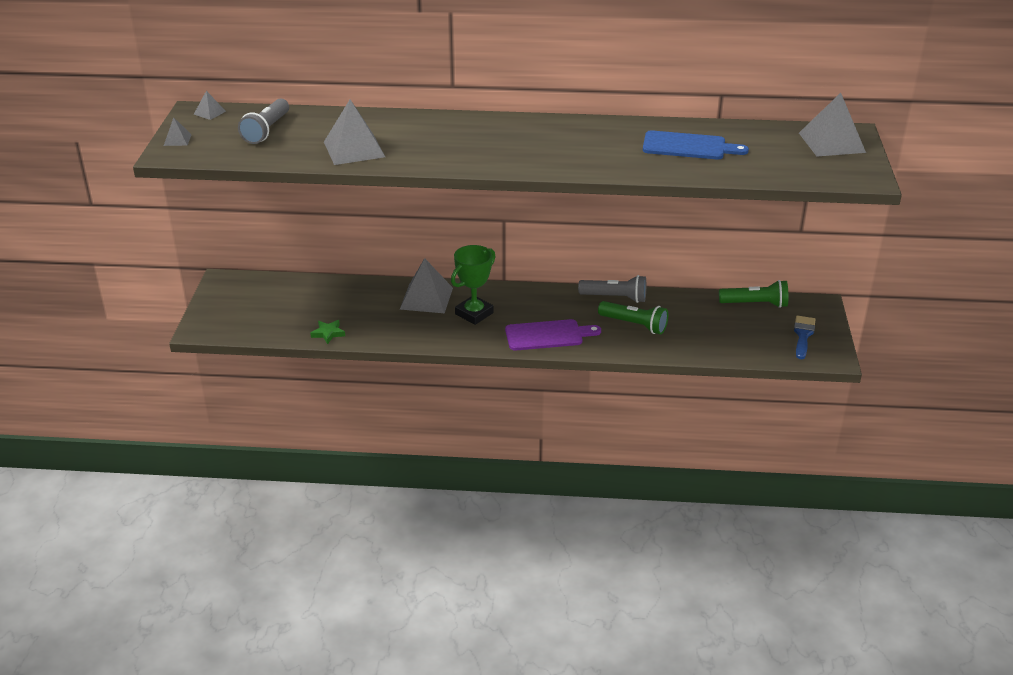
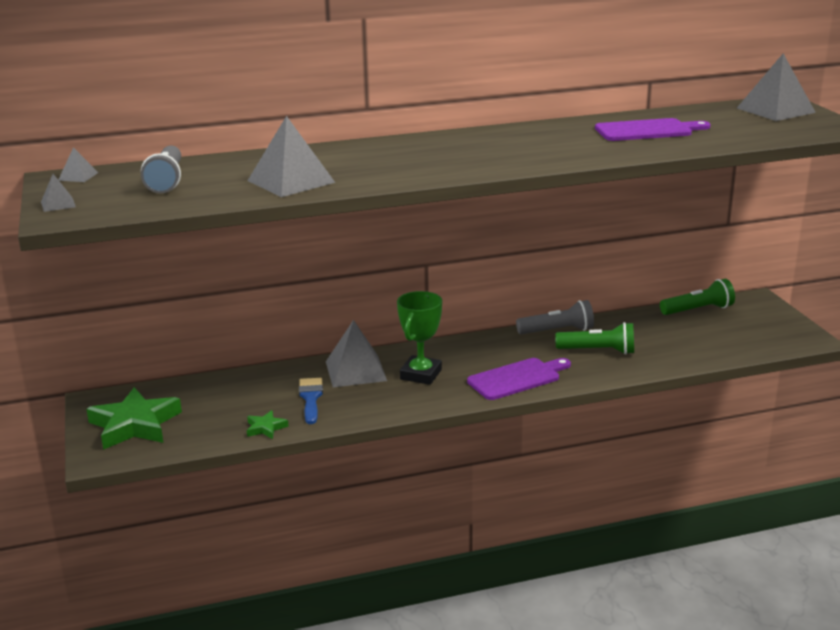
camera: 20 degrees left, 10 degrees down
(239, 308) = (135, 425): none -> green star
(688, 146) = (647, 130): blue cutting board -> purple cutting board
(803, 335) = (767, 327): blue brush -> blue brush (311, 398)

